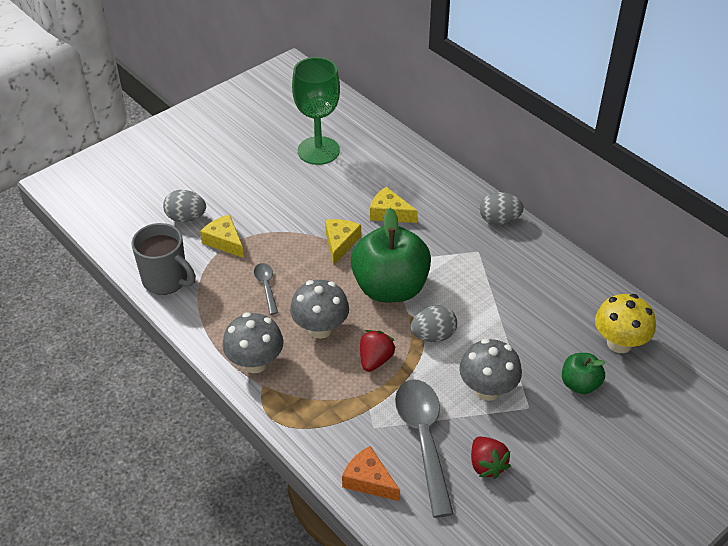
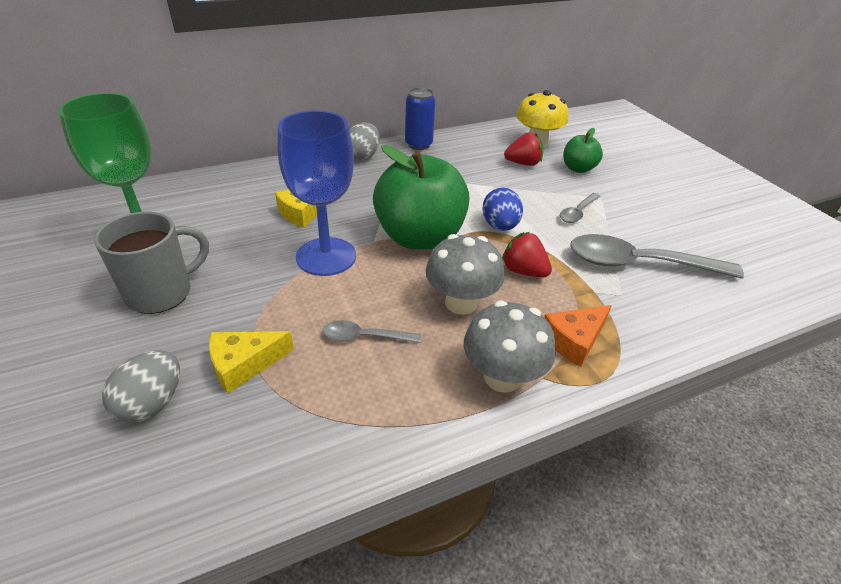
camera: 75 degrees left, 5 degrees down
(166, 280) = (282, 459): grey mug -> grey mug (161, 293)
(340, 243) = (326, 256): yellow cheese -> blue goblet
(369, 480) = (697, 314): orange cheese -> orange cheese (574, 340)
(433, 336) = (500, 226): grey egg -> blue egg
(487, 389) = (577, 212): grey mushroom -> grey spoon
(487, 465) = (669, 234): red strawberry -> red strawberry (523, 163)
(547, 251) = (418, 144): none -> blue can

